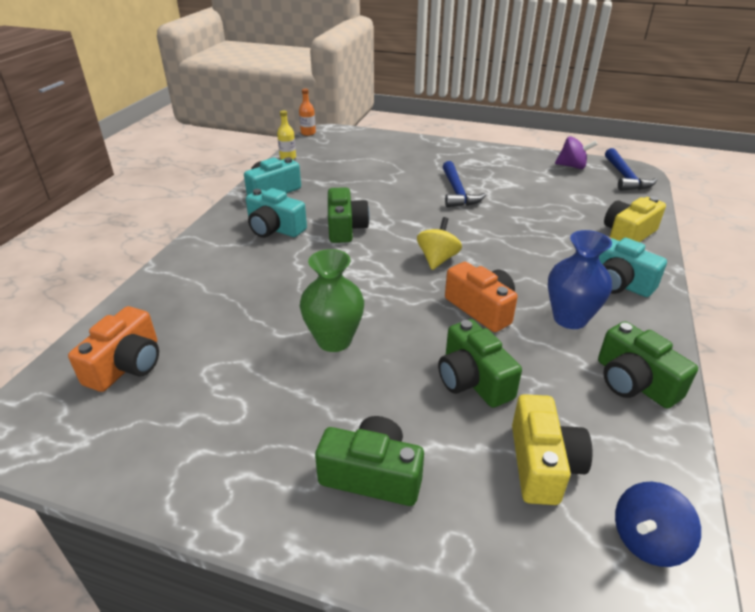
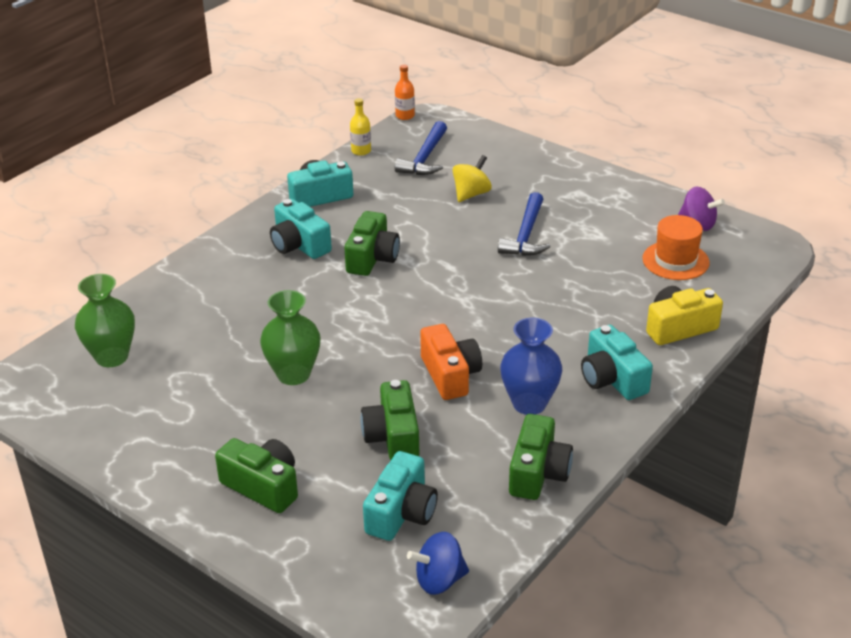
camera: 20 degrees right, 0 degrees up
(127, 365) = (112, 357): orange camera -> green vase
(437, 259) = (444, 314): yellow spinning top -> yellow spinning top (471, 194)
(542, 464) = (401, 512): yellow camera -> turquoise camera
(580, 191) = (675, 261): none -> orange hat
(624, 177) = (751, 252): blue hammer -> blue hammer (425, 158)
(634, 382) = (538, 473): green camera -> green camera turned 150 degrees counterclockwise

